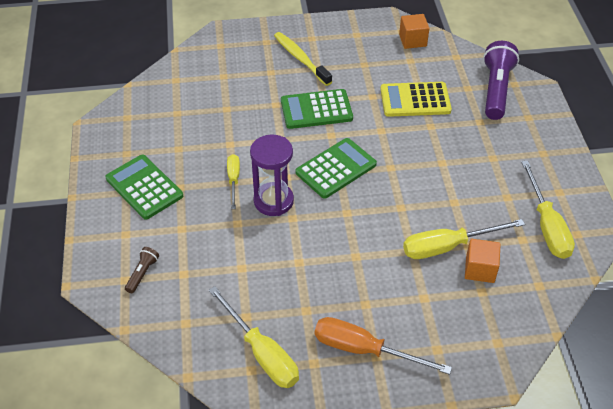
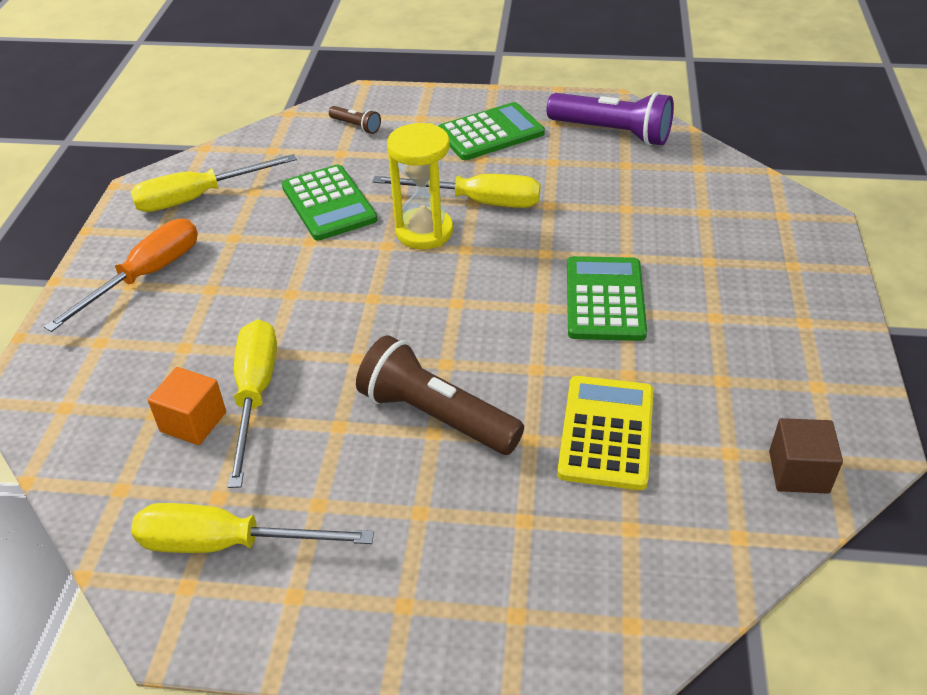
camera: 105 degrees right, 5 degrees down
(233, 180) = (477, 202): yellow screwdriver -> yellow screwdriver, size x1.71
(273, 201) = (424, 232): purple hourglass -> yellow hourglass
(300, 59) = (743, 299): yellow toothbrush -> none
(336, 168) = (464, 300): green calculator -> green calculator (329, 203)
(412, 40) = (798, 472): orange cube -> brown cube
(430, 163) = (436, 416): none -> brown flashlight
(496, 90) = (616, 580): purple flashlight -> purple flashlight (612, 133)

